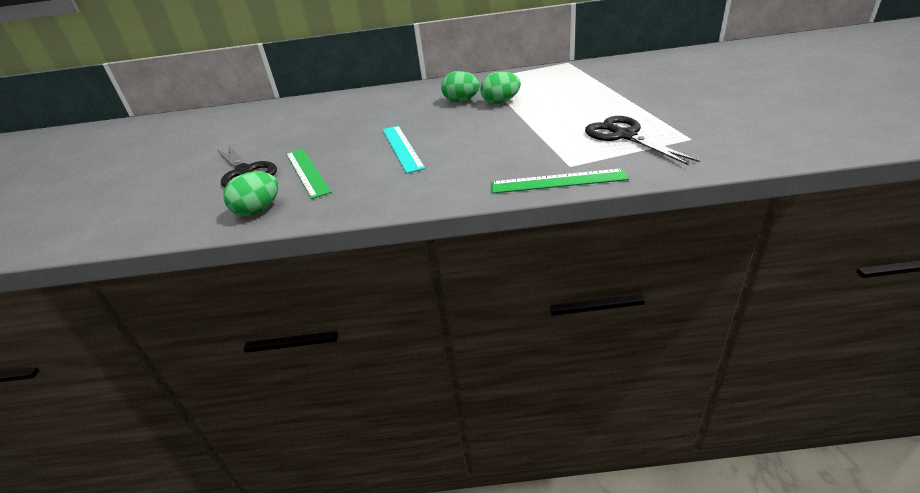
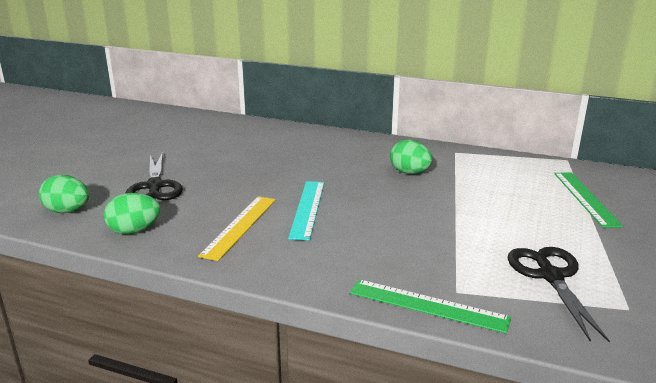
camera: 20 degrees right, 10 degrees down
(306, 172) = (204, 205): green ruler -> green ruler (585, 198)
(354, 177) = (239, 226): none -> yellow ruler
(500, 102) = (449, 187): green egg -> green egg (68, 211)

